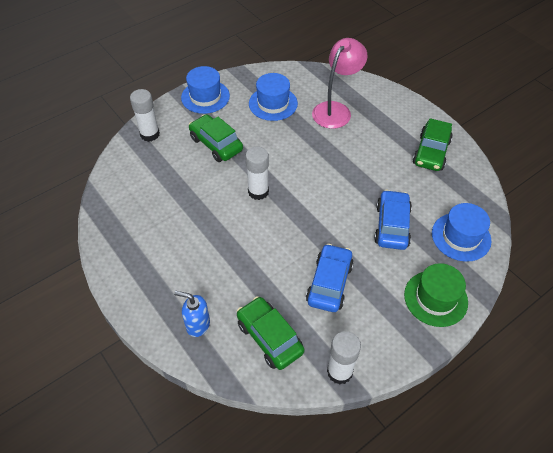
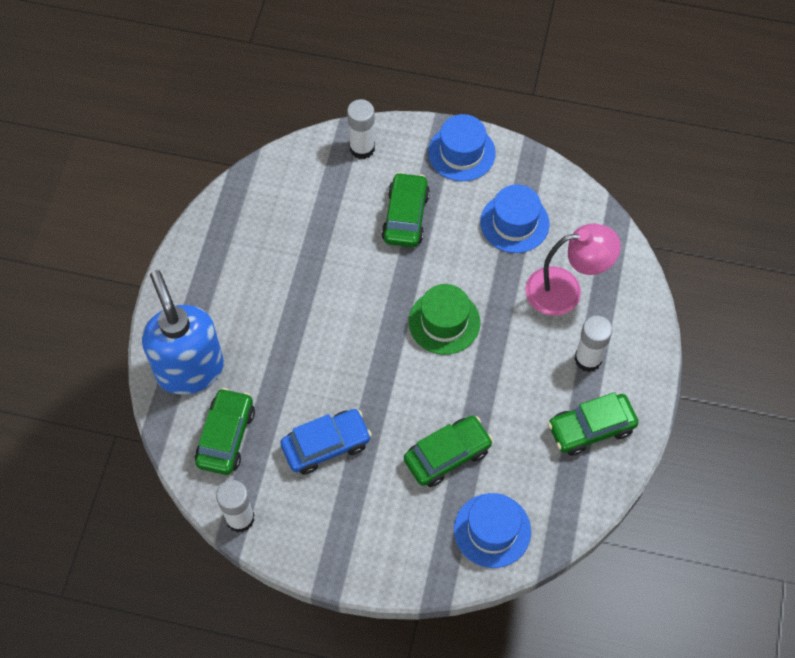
camera: 50 degrees right, 10 degrees up
(197, 325) = (190, 369): blue soap dispenser -> blue soap dispenser, size x2.14
(258, 192) = (379, 303): white glue stick -> white glue stick (588, 359)
(392, 226) = (447, 455): blue car -> green car
(435, 298) = (391, 552): green hat -> green hat (444, 322)

